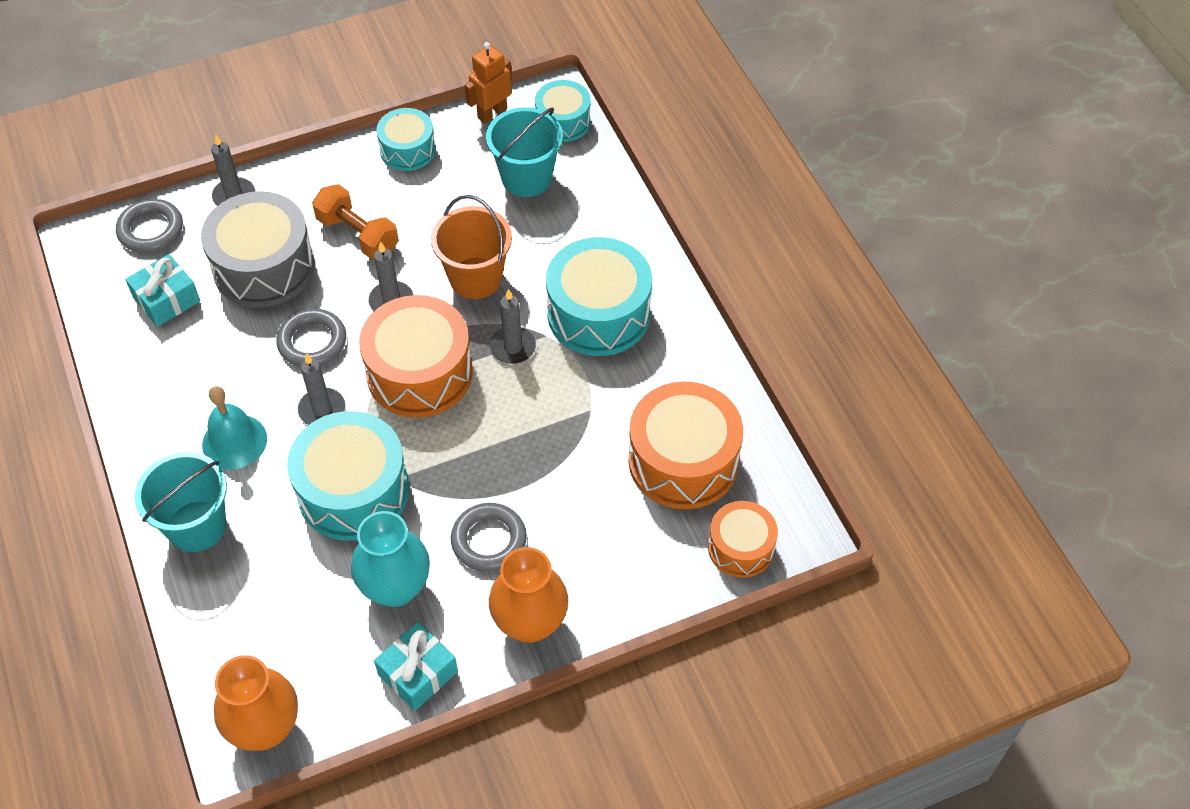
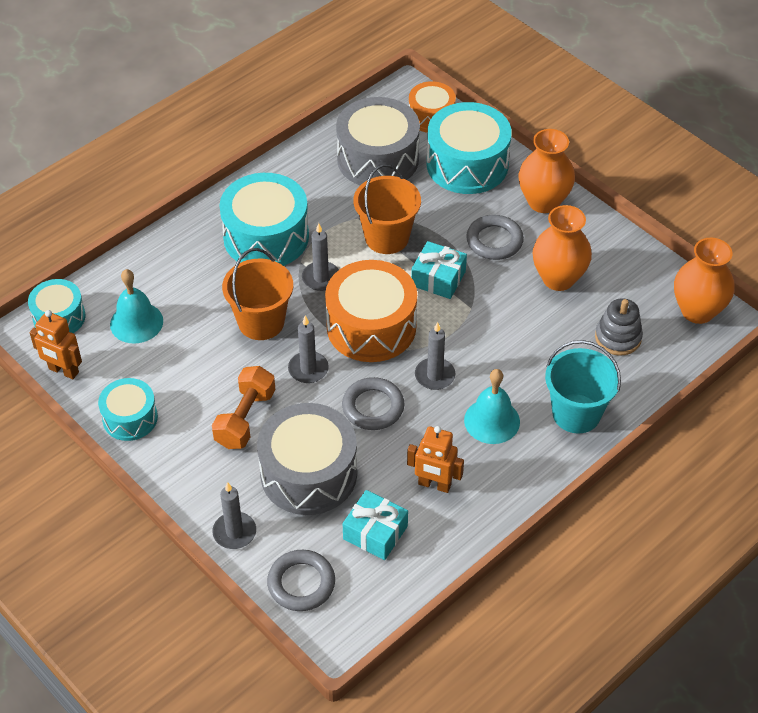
camera: 110 degrees left, 5 degrees down
(189, 364) = (434, 485): none -> orange robot
(274, 615) = (618, 337): none -> grey stacking toy
(353, 491) = (496, 329): turquoise drum -> turquoise drum (467, 164)
(395, 587) = (558, 278): turquoise vase -> orange vase
(418, 673) = (612, 246): turquoise gift -> turquoise gift (438, 278)
(526, 178) = (136, 322): turquoise bucket -> turquoise bell
(545, 429) = (387, 237): none -> orange bucket
(683, 461) = (378, 159): orange drum -> grey drum

